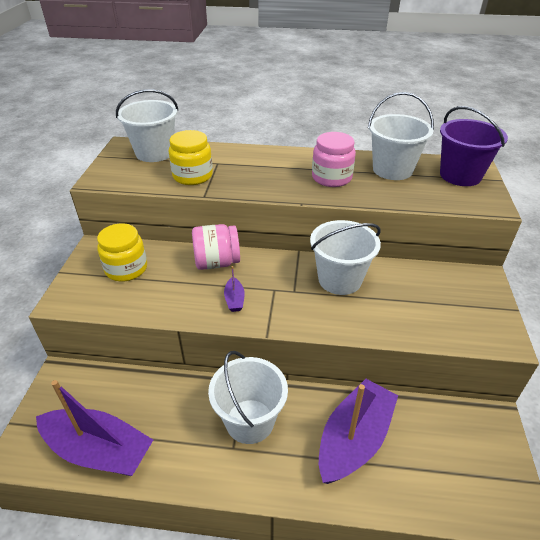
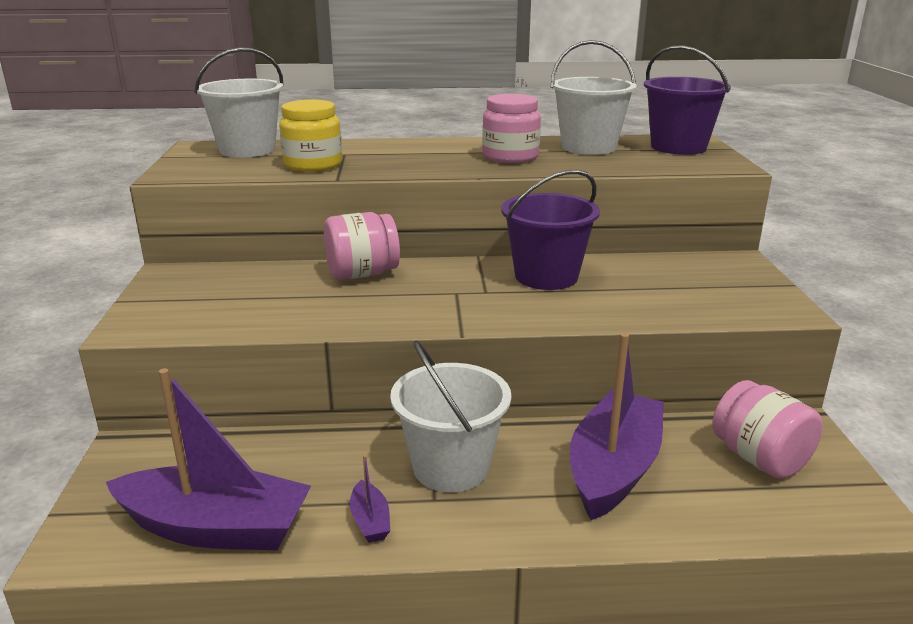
camera: 10 degrees left, 15 degrees down
(126, 269) = (224, 290): yellow jar -> none
(234, 299) = (401, 306): purple boat -> purple boat (370, 521)
(340, 279) = (546, 276): white bucket -> purple bucket
(456, 445) = (759, 458): none -> pink jar

